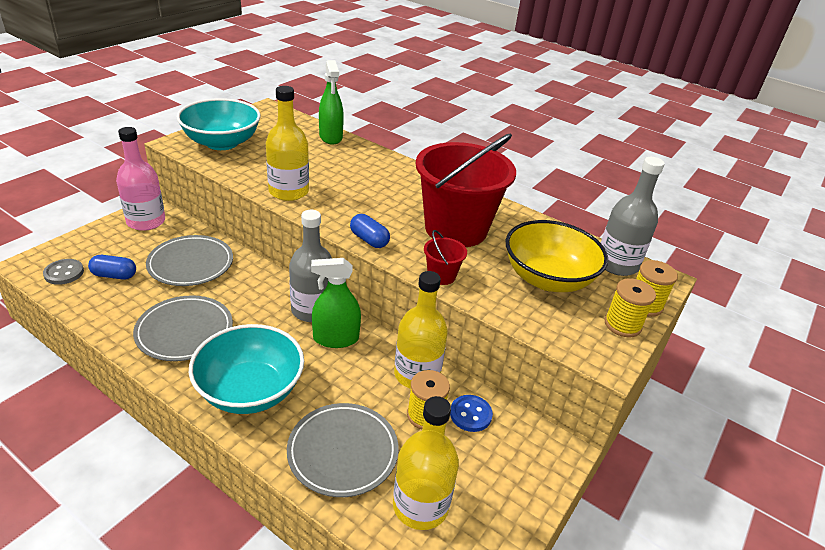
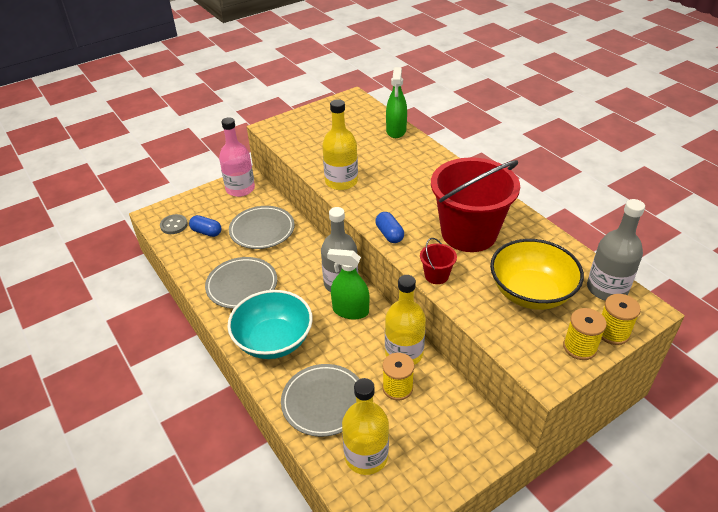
camera: 25 degrees right, 5 degrees up
(222, 143) = (304, 130): turquoise bowl -> none
(470, 414) = (434, 395): blue button -> none

